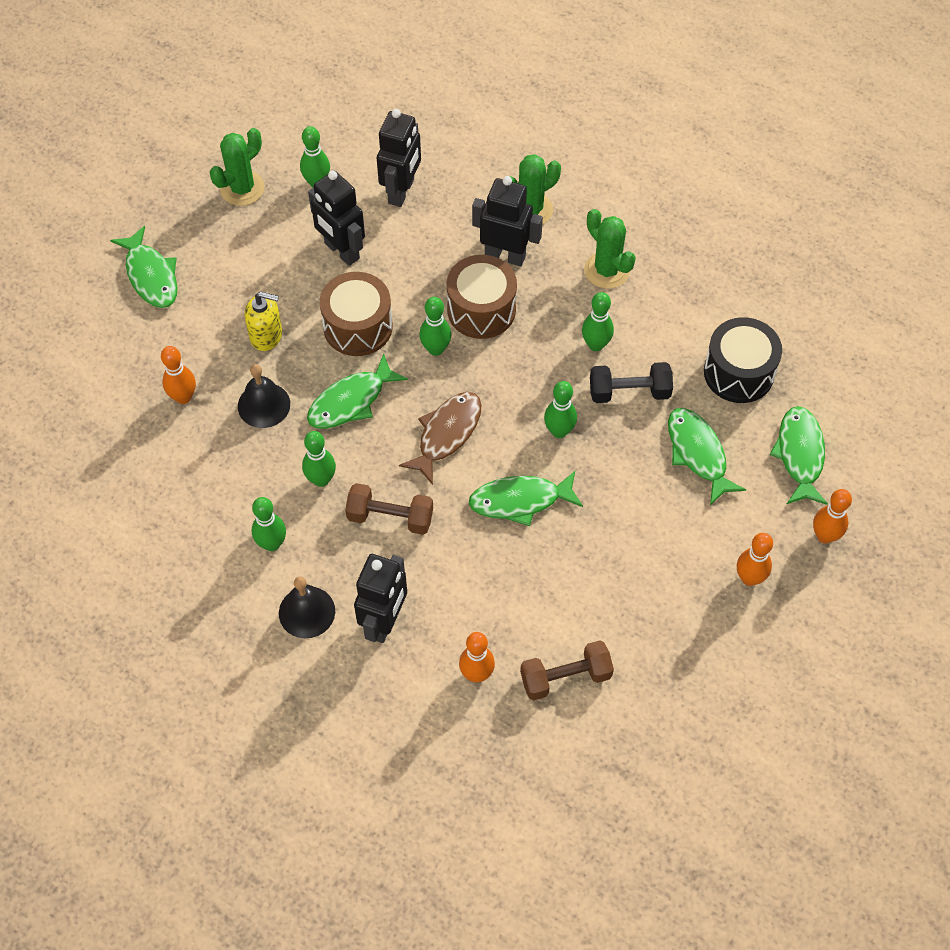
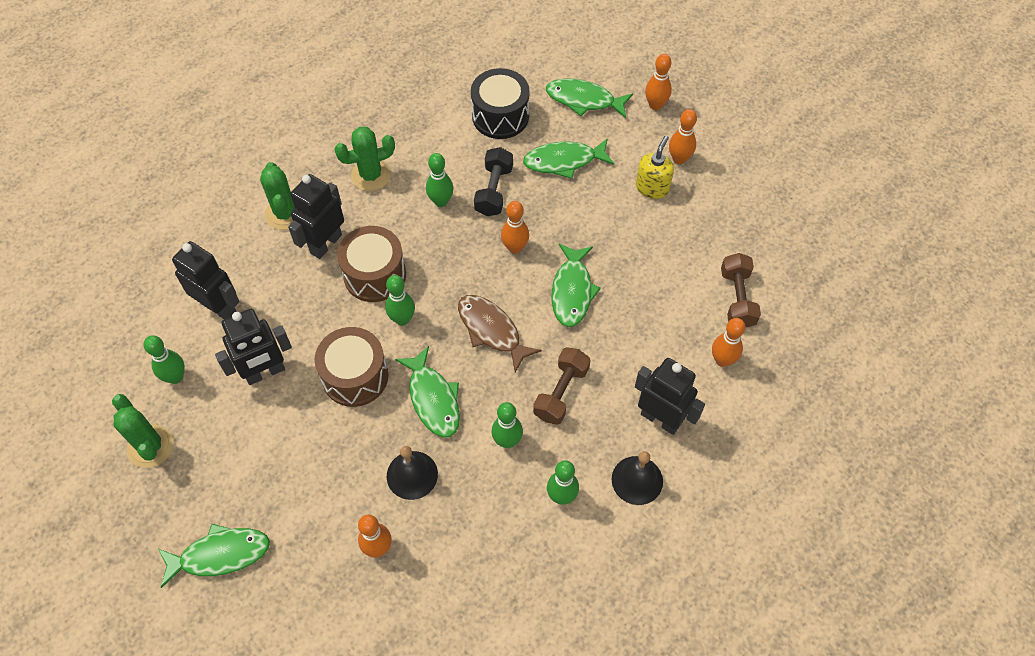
camera: 75 degrees left, 0 degrees up
(266, 335) = (335, 457): yellow soap dispenser -> yellow soap dispenser (652, 188)
(559, 431) = (515, 248): green bowling pin -> orange bowling pin

